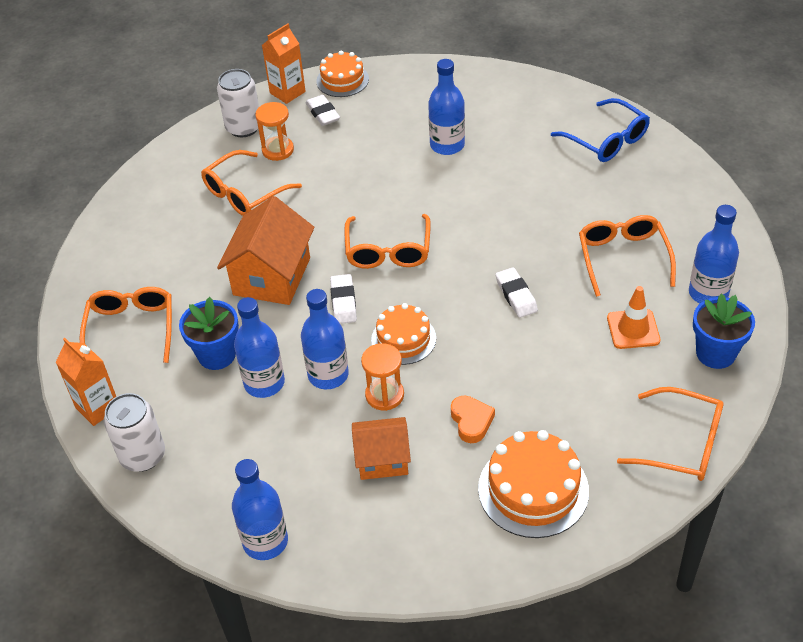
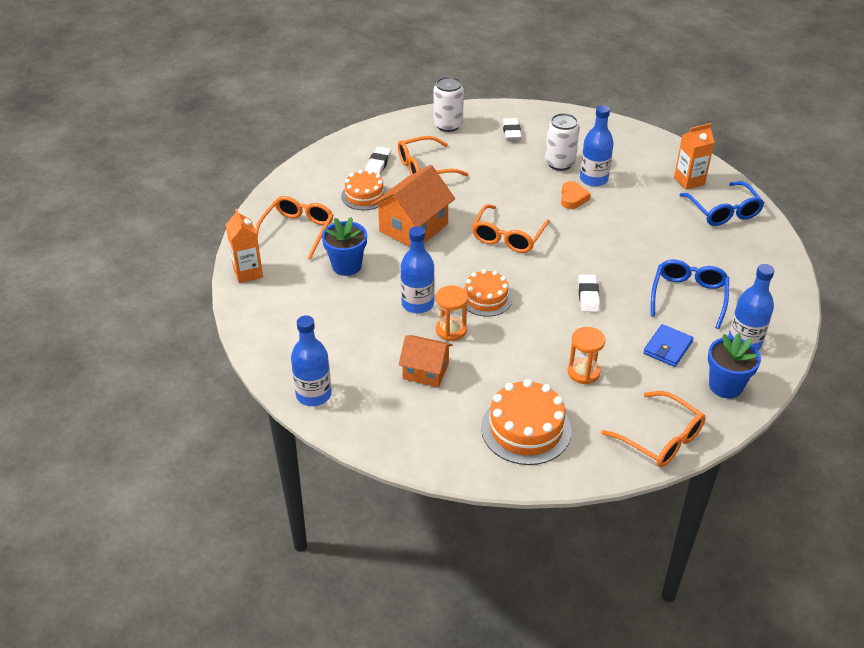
camera: 20 degrees right, 5 degrees down
(143, 456) = (261, 312): white can -> white can (560, 163)
(264, 383) = (369, 294): blue bottle -> none
(278, 150) = (464, 147): orange hourglass -> orange hourglass (583, 372)
(287, 92) = (493, 111): orange carton -> orange carton (689, 181)
(342, 80) = (539, 113): orange cake -> orange cake (364, 195)
(343, 302) = (455, 260): white eraser -> white eraser (378, 165)
(471, 421) = (505, 368): orange heart -> orange heart (573, 198)
(623, 258) = (688, 296): orange glasses -> blue glasses
(633, 329) = (667, 348): orange traffic cone -> blue wallet

